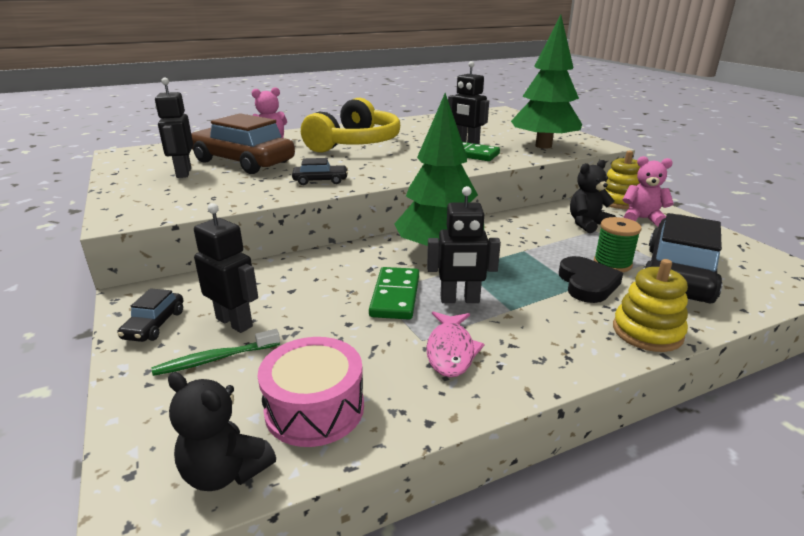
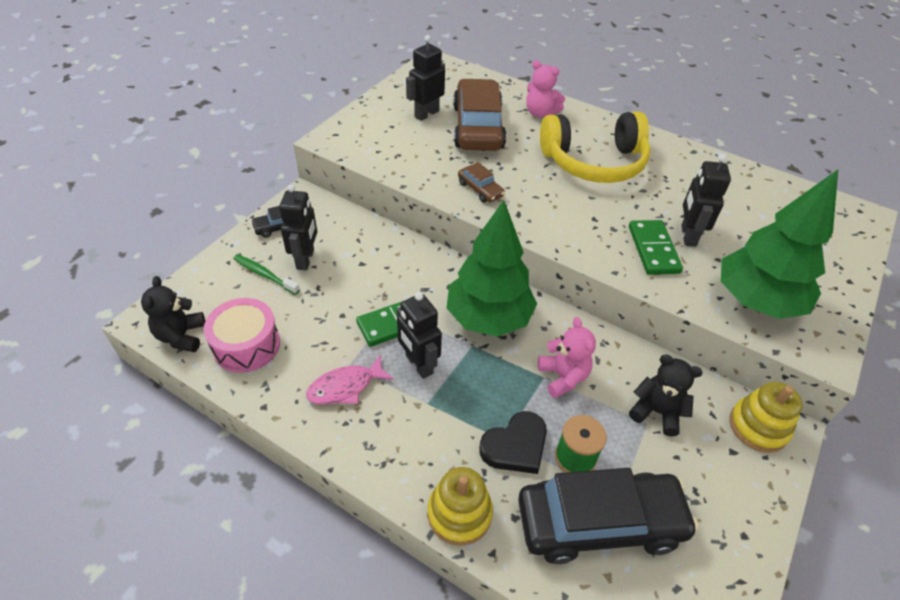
camera: 55 degrees right, 20 degrees up
(320, 181) = (480, 189): black car -> brown car
(642, 219) = (724, 462): pink teddy bear -> pink teddy bear (563, 377)

